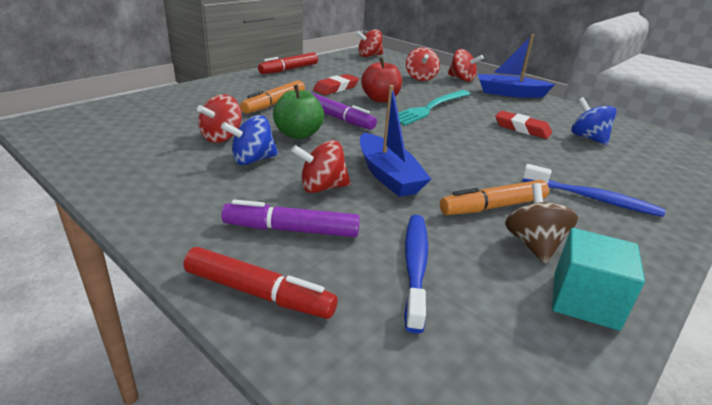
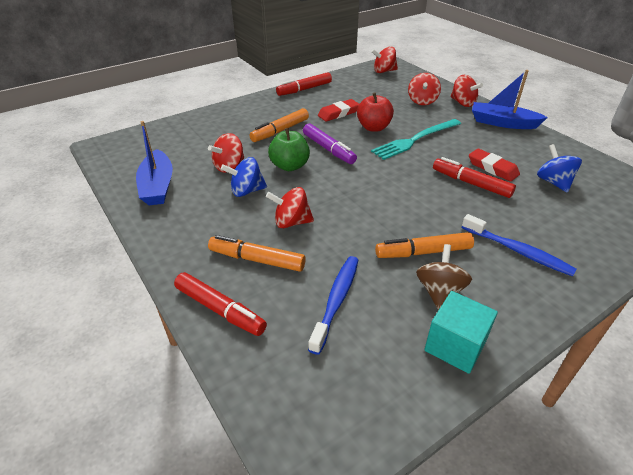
camera: 15 degrees right, 10 degrees up
(291, 230) = (257, 259): purple marker -> orange marker
(388, 175) = (348, 214): blue boat -> blue boat (158, 186)
(508, 142) = (471, 183): none -> red marker

